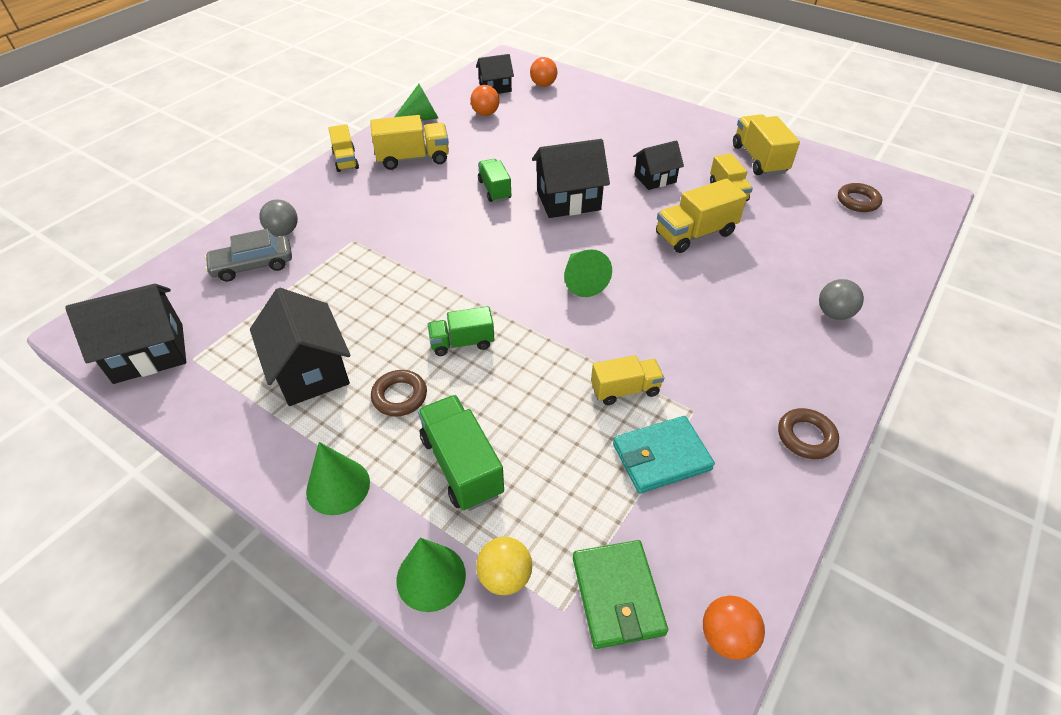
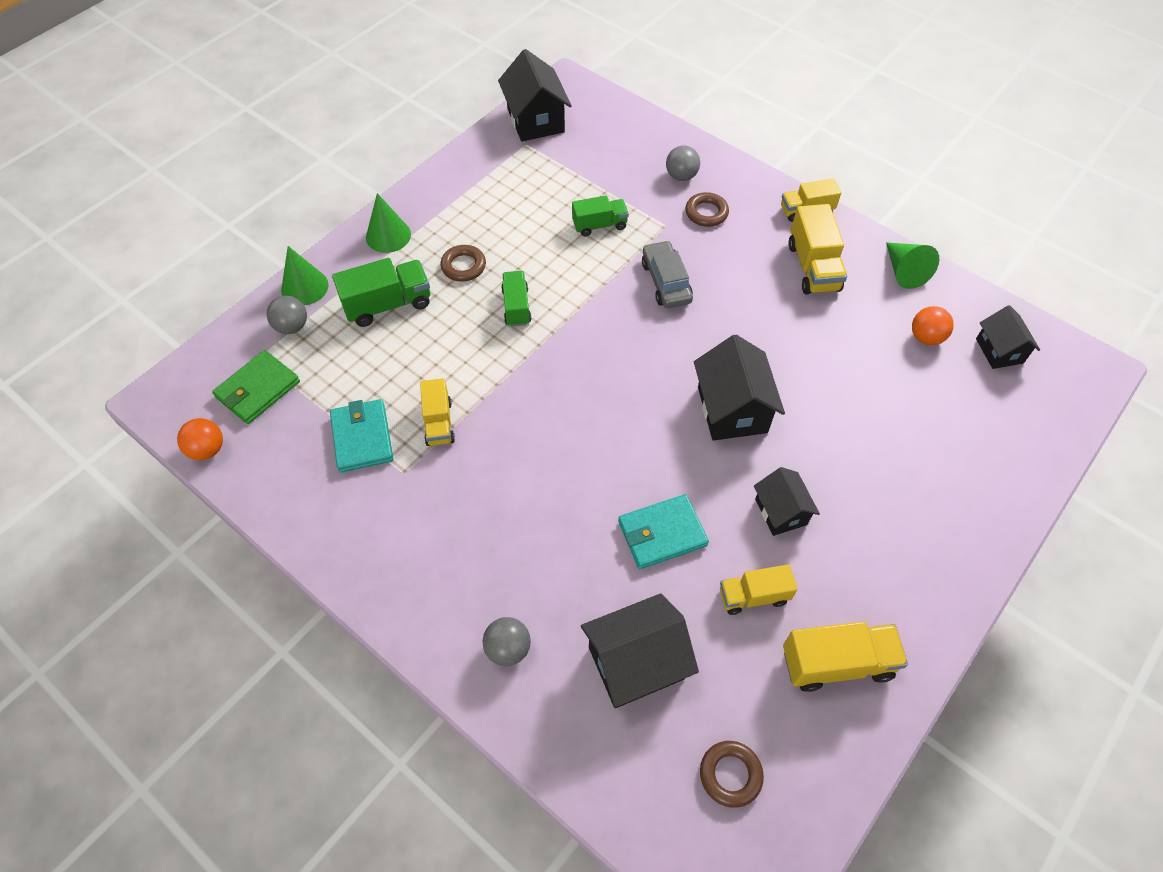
camera: 95 degrees right, 10 degrees up
(253, 265) = (634, 162): grey car -> grey car (666, 282)
(310, 371) = (501, 211): black house -> black house (636, 663)
(494, 190) = (752, 340): green truck -> green truck (599, 225)
(505, 577) = (292, 326): yellow ball -> grey ball
(543, 85) = (1020, 408): orange ball -> none
(582, 280) = (589, 407): green cone -> none
(617, 595) = (258, 389): green wallet -> green wallet turned 45 degrees counterclockwise
(695, 234) = (662, 533): yellow truck -> turquoise wallet
(806, 437) = (354, 560): brown ring -> brown ring (706, 213)

